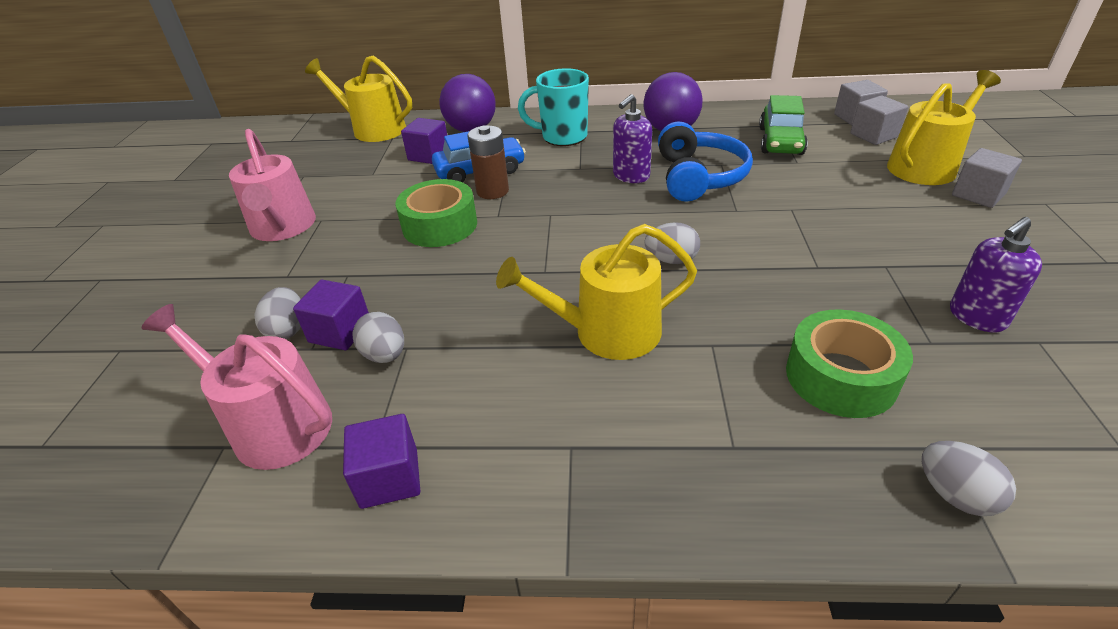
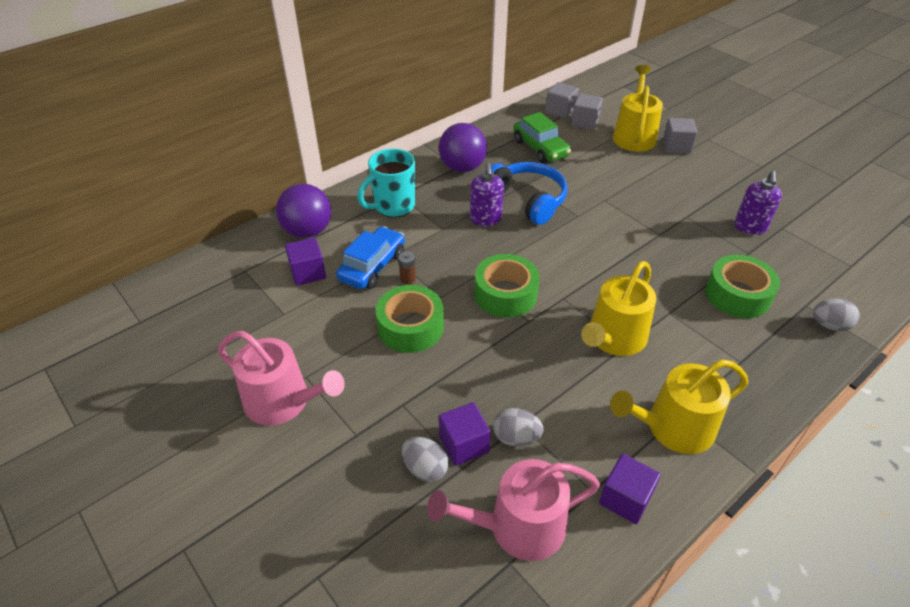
camera: 45 degrees left, 5 degrees up
(373, 129) = (212, 271): yellow watering can -> yellow watering can (673, 428)
(492, 191) = (408, 279): brown battery -> brown battery, size x0.55
(557, 240) = (505, 294): none -> green tape
(671, 260) = (587, 271): grey egg -> none

